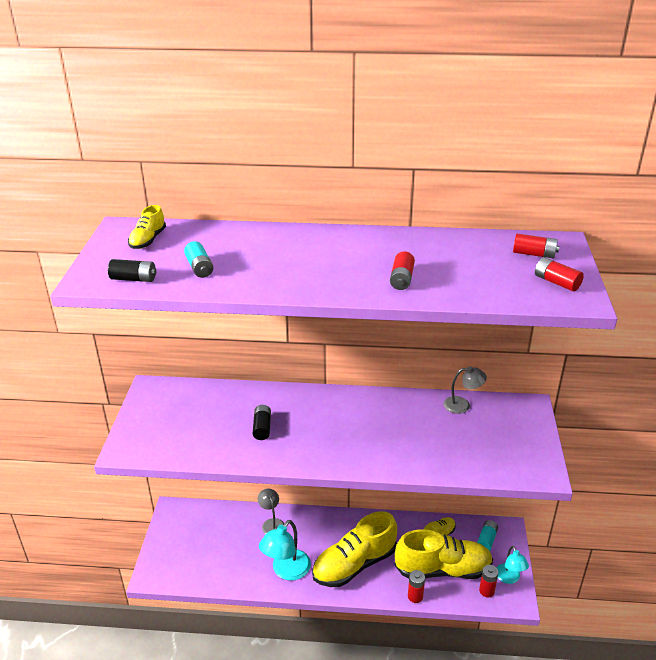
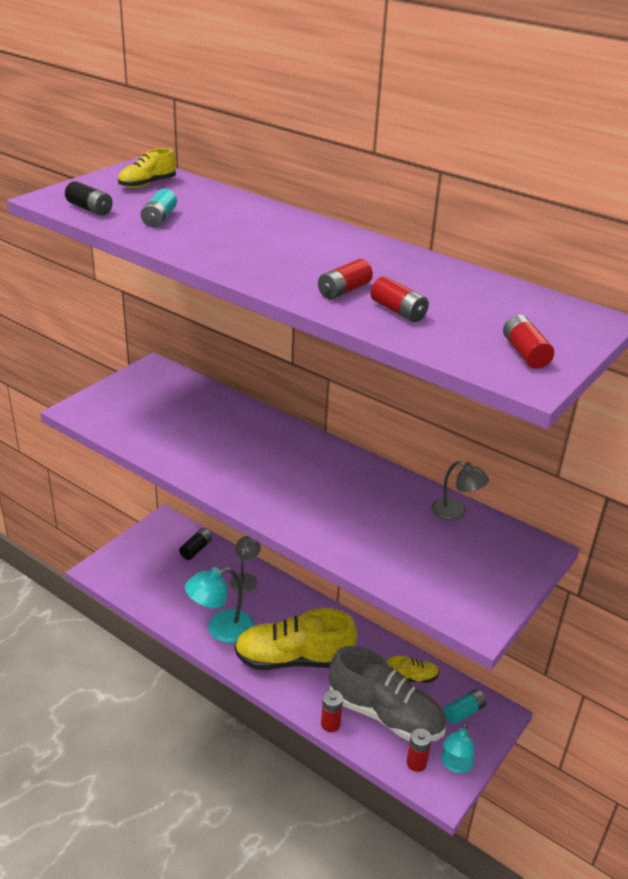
camera: 30 degrees right, 0 degrees up
(262, 428) = (218, 444): black battery -> black battery (196, 549)
(443, 569) = (385, 714): yellow shoe -> grey shoe
(534, 254) = (539, 319): red battery -> red battery (398, 311)

